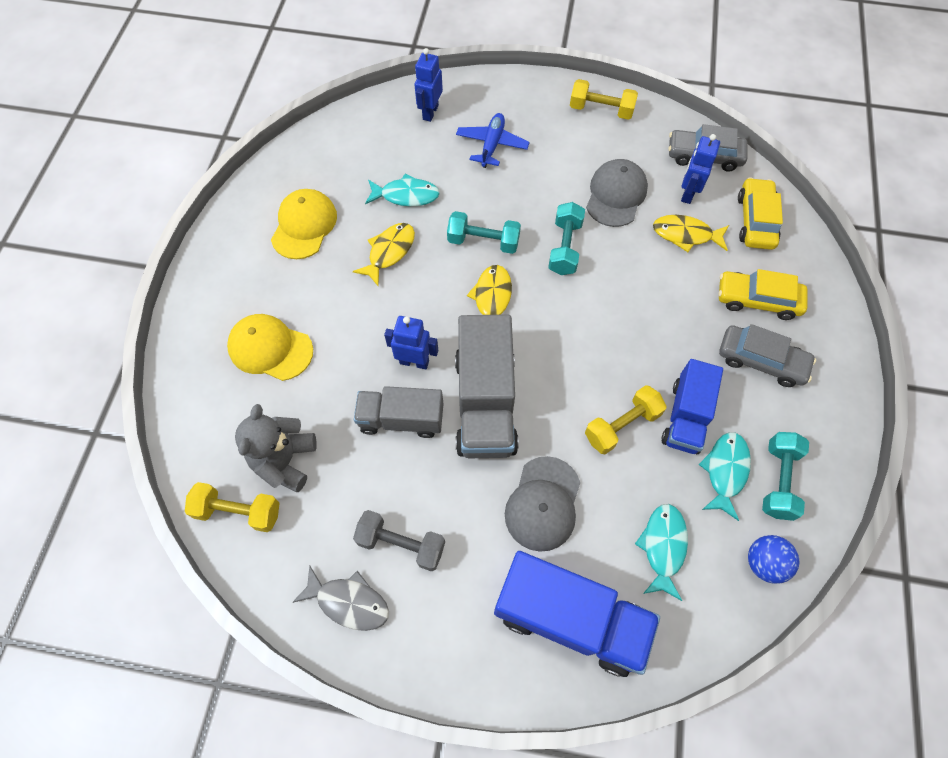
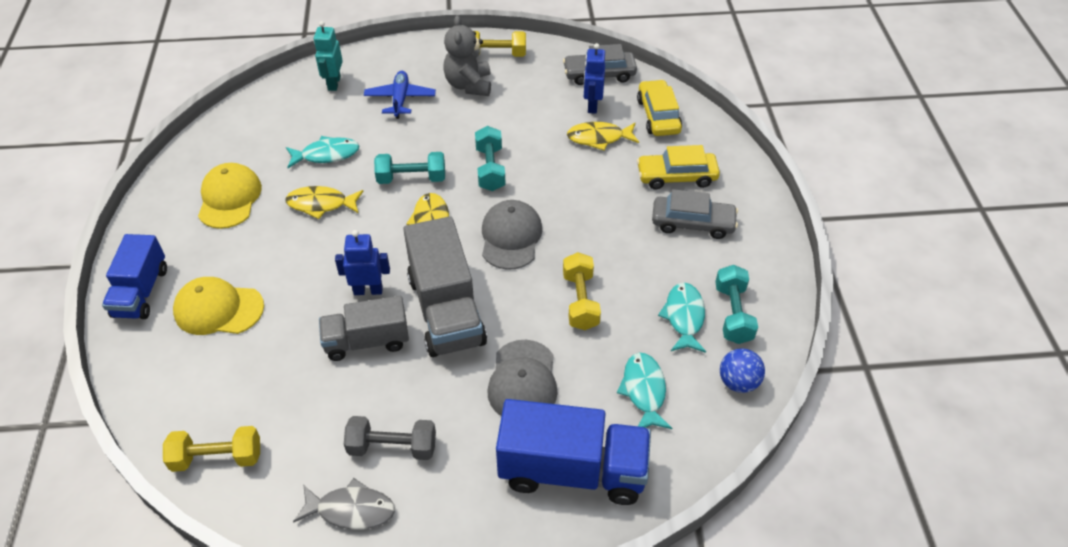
camera: 15 degrees left, 15 degrees down
(285, 460) = (256, 402): grey teddy bear -> grey teddy bear (469, 85)
(389, 252) = (321, 204): yellow fish -> yellow fish turned 105 degrees counterclockwise
(430, 112) = (334, 83): blue robot -> turquoise robot
(616, 195) = (527, 118): grey cap -> grey cap (511, 237)
(621, 425) = (580, 301): yellow dumbbell -> yellow dumbbell turned 45 degrees counterclockwise
(685, 417) = (637, 281): blue truck -> blue truck (141, 292)

